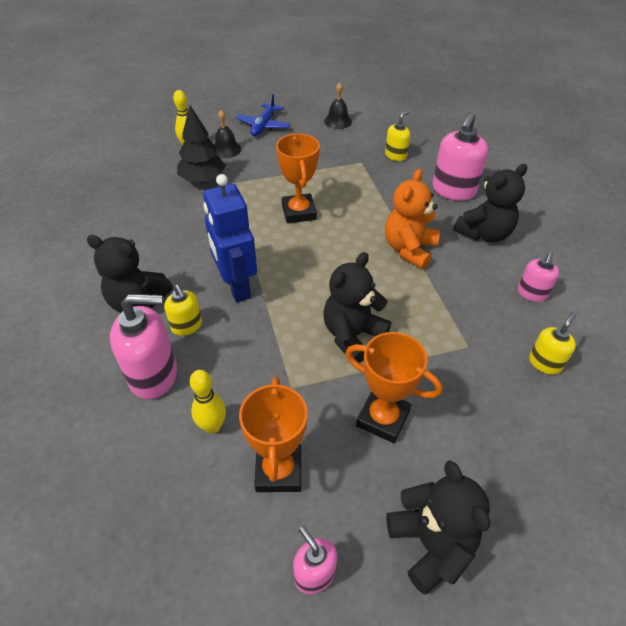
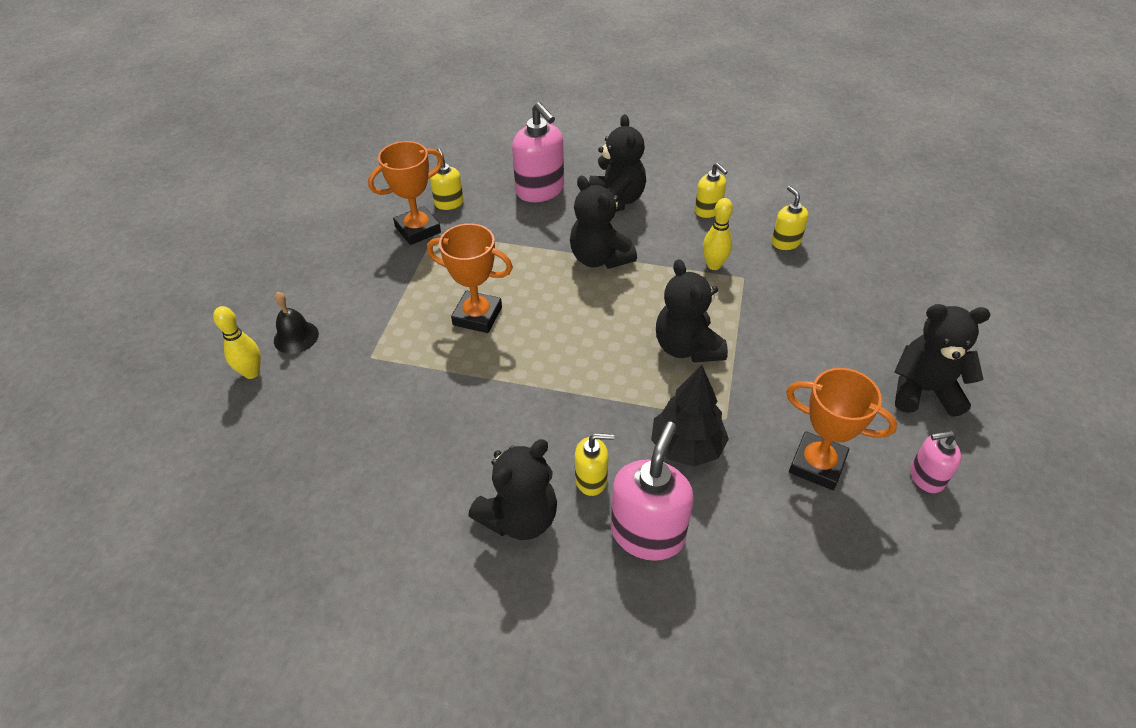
camera: 60 degrees left, 0 degrees up
(203, 180) = (339, 381): black tree -> black tree (686, 447)
(212, 426) = (743, 500): yellow bowling pin -> yellow bowling pin (713, 265)
(236, 286) = (559, 414): blue robot -> none
(263, 126) = (281, 284): blue plane -> none
(337, 121) = (341, 219): black bell -> none
(383, 418) = (793, 367): orange trophy -> orange trophy (418, 230)
(409, 249) = (599, 258): orange teddy bear -> black teddy bear
(532, 293) = (708, 210): pink soap dispenser -> yellow soap dispenser

